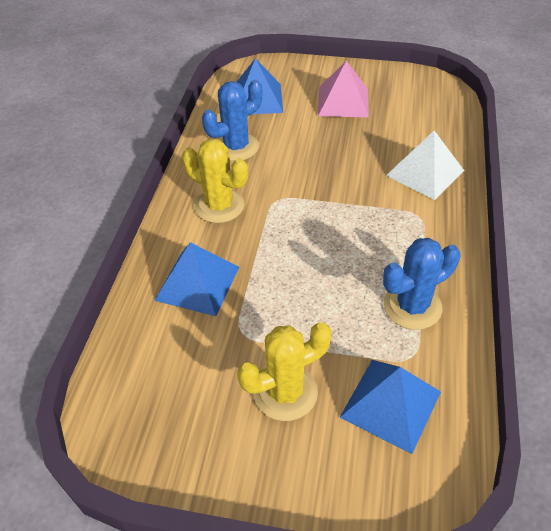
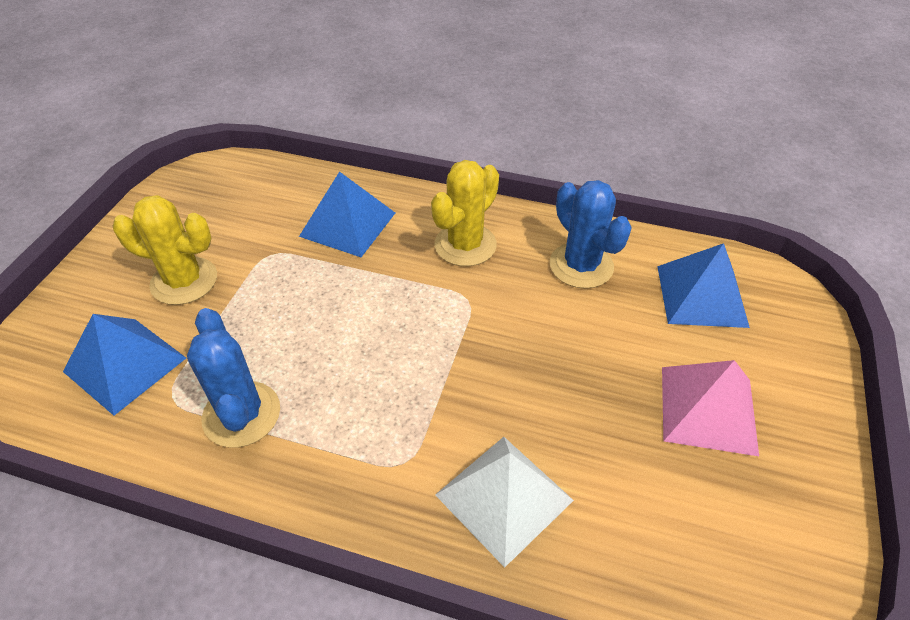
camera: 95 degrees right, 0 degrees up
(285, 392) = (184, 281): yellow cactus -> yellow cactus turned 60 degrees counterclockwise

